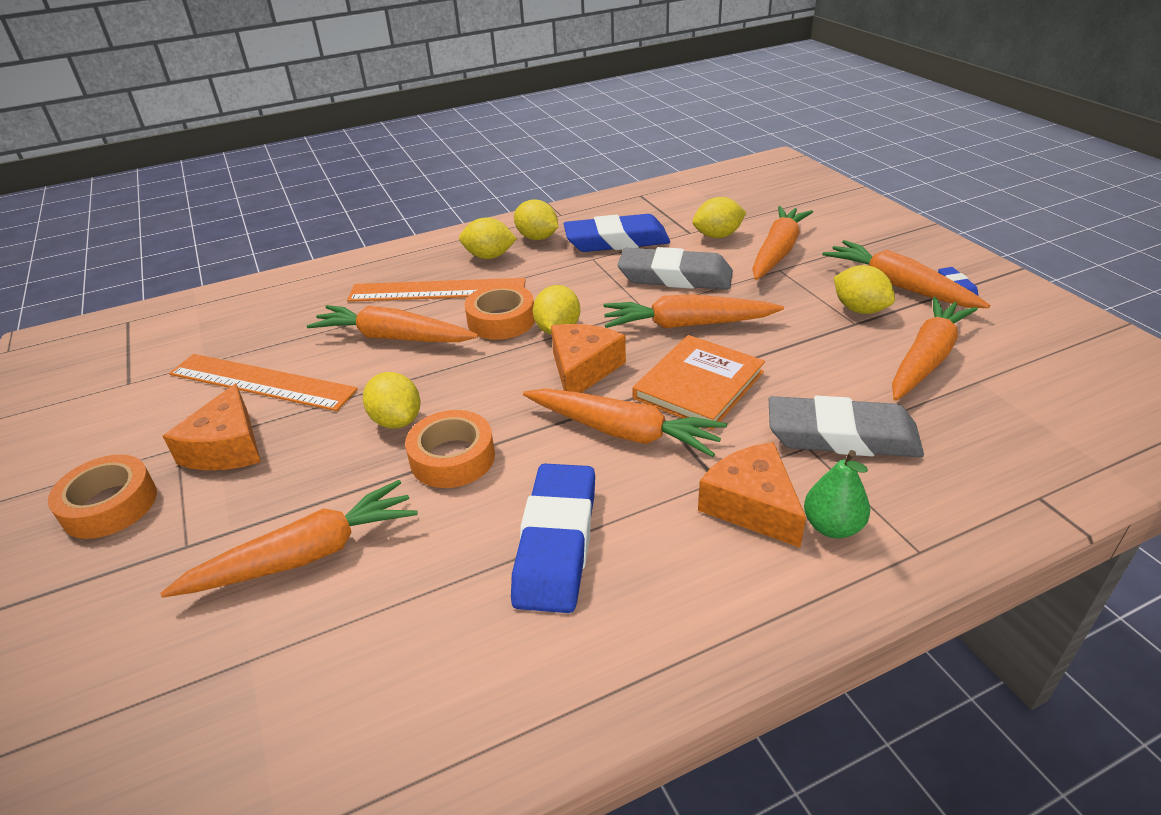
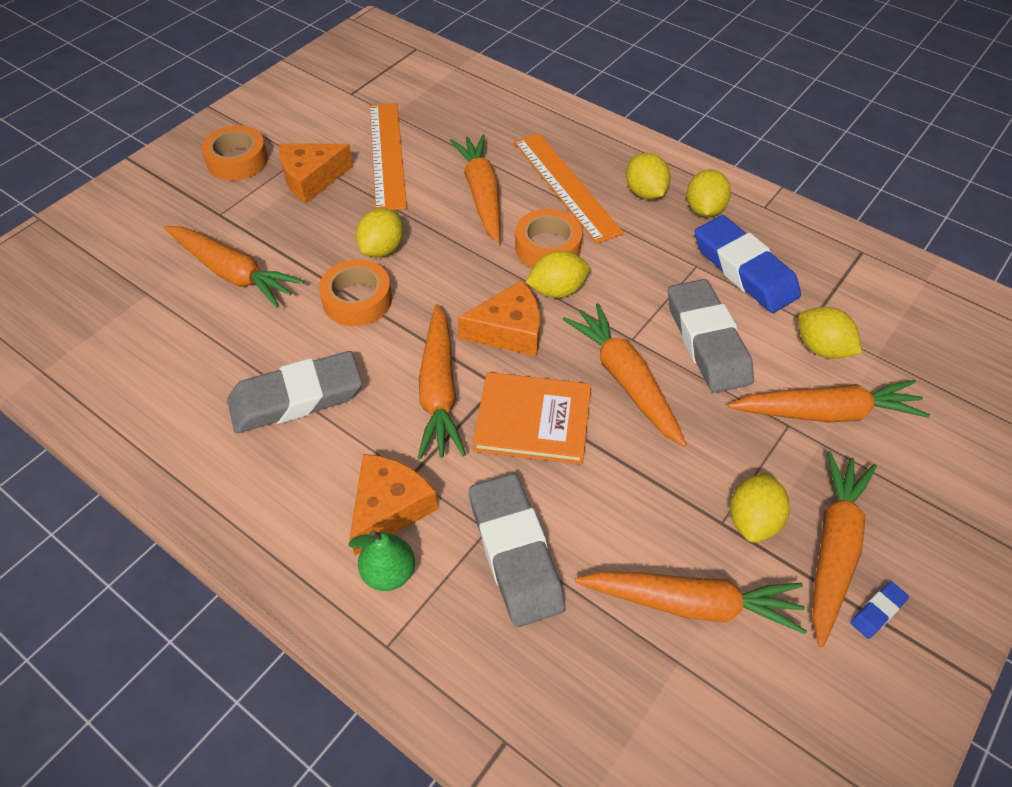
camera: 60 degrees right, 15 degrees up
(556, 543) = (296, 398): blue eraser -> grey eraser

